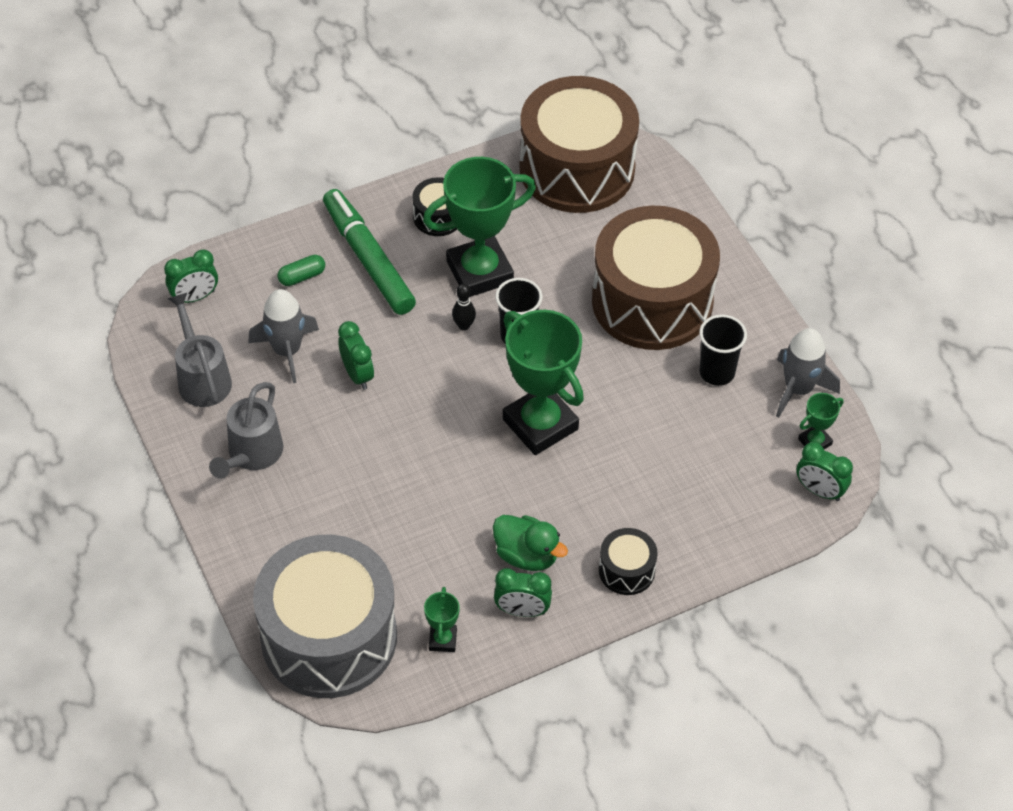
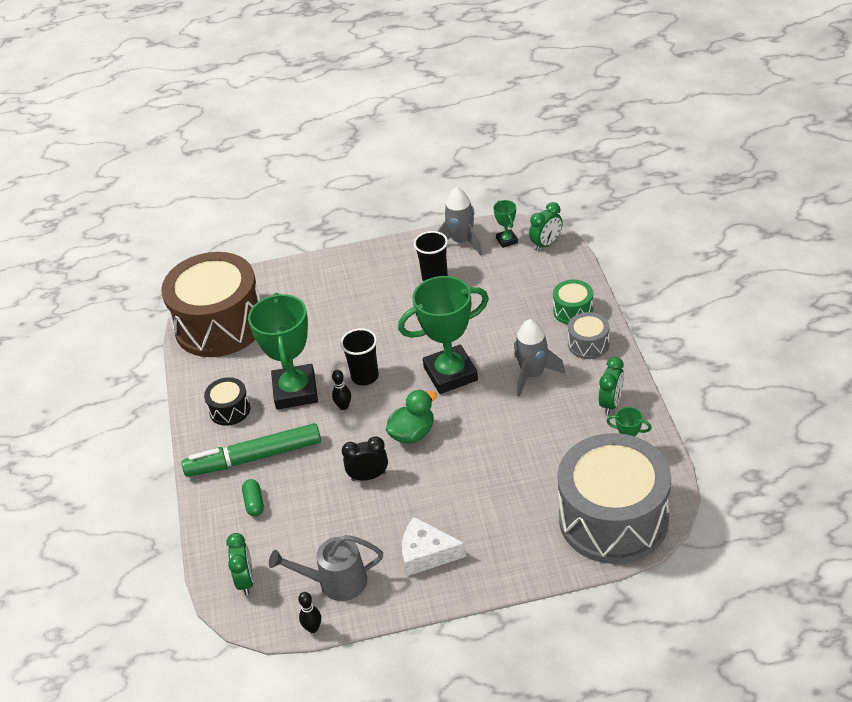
camera: 70 degrees left, 10 degrees down
(140, 372) = (313, 628): none -> black bowling pin
(252, 455) = (426, 554): grey watering can -> white cheese
(287, 351) = (328, 520): grey rocket -> grey rocket (532, 374)
(357, 375) = (368, 476): green clock -> black clock
(527, 555) = (564, 395): green duck -> green duck (412, 434)
(626, 570) = (588, 344): black drum -> grey drum
(652, 301) = (360, 301): brown drum -> none
(688, 543) = (573, 311): none -> green drum

